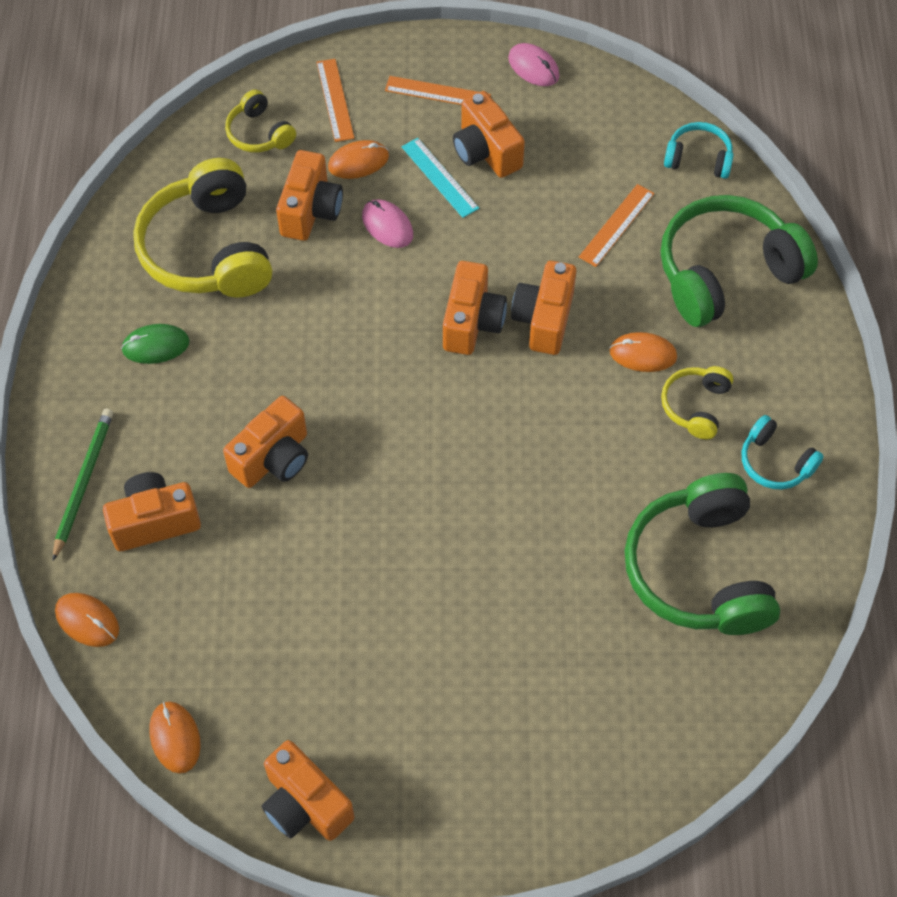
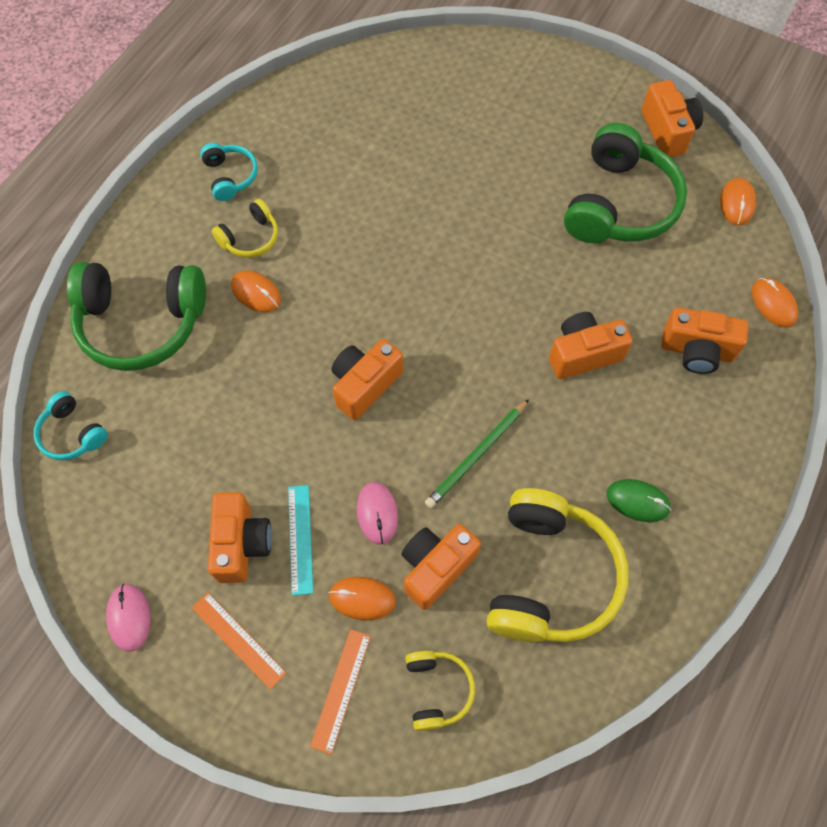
camera: 150 degrees left, 5 degrees up
(83, 482) = (742, 409): green pencil -> green pencil (476, 455)
(544, 319) = (308, 358): orange camera -> none
(616, 225) = (189, 408): orange ruler -> none
(699, 570) = (335, 139): green headphones -> green headphones (619, 204)

